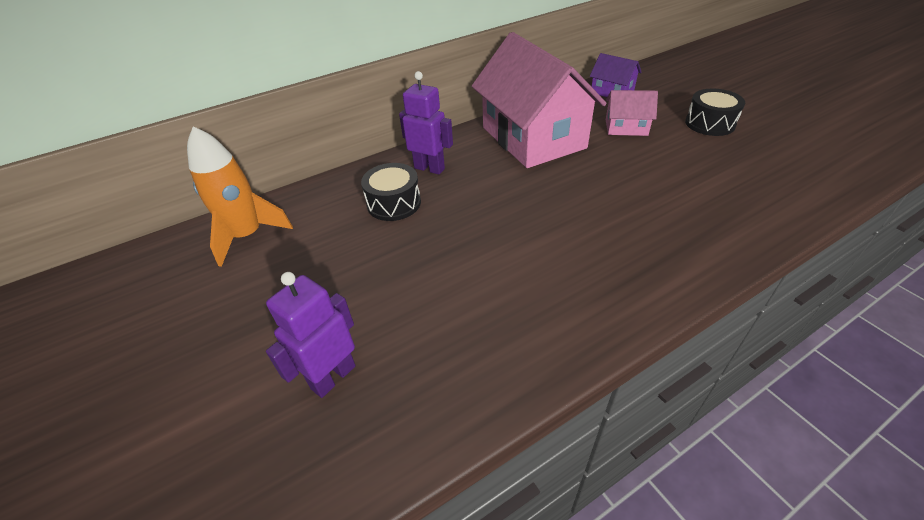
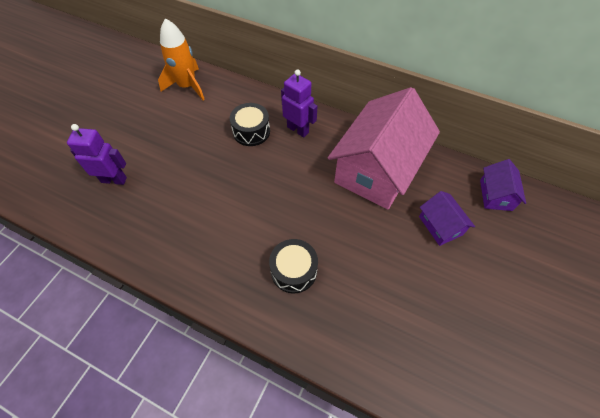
camera: 55 degrees right, 15 degrees up
(429, 168) = (298, 129): purple robot -> purple robot turned 45 degrees counterclockwise
(626, 127) = (440, 225): pink house -> purple house
(710, 123) = (499, 289): black drum -> black drum (294, 270)

